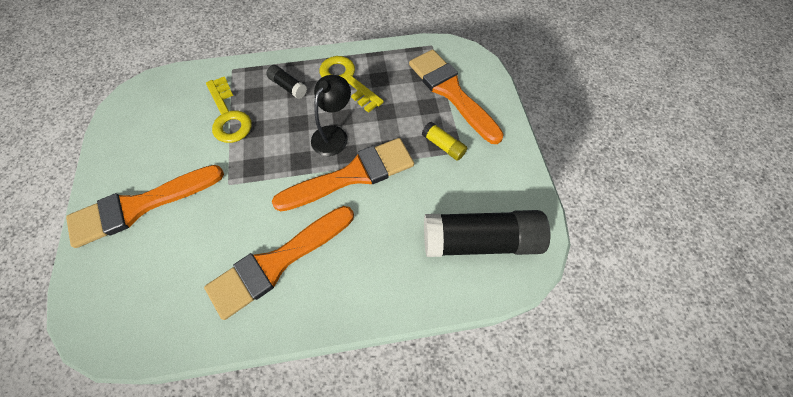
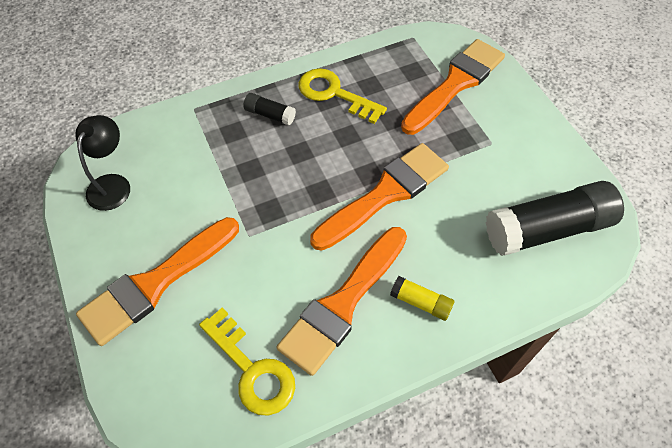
camera: 15 degrees left, 5 degrees down
(228, 116) = (214, 161): yellow key -> yellow key (252, 369)
(333, 134) = (345, 156): black lamp -> black lamp (112, 184)
(443, 146) = (470, 142): yellow glue stick -> yellow glue stick (420, 302)
(451, 92) = (455, 84): orange brush -> orange brush turned 90 degrees clockwise

